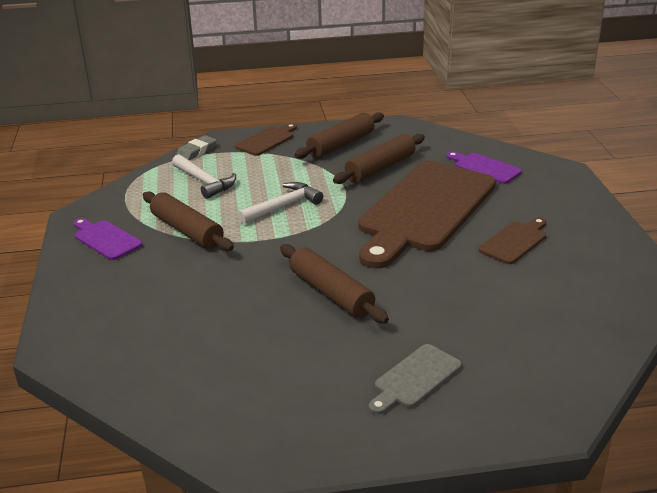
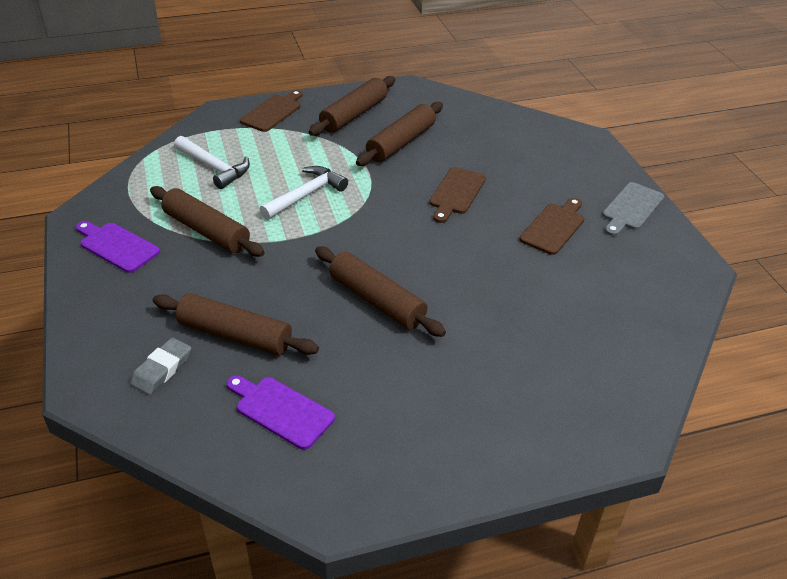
camera: 10 degrees left, 10 degrees up
(194, 313) = (235, 335): none -> brown rolling pin
(196, 151) = (197, 128): grey eraser -> grey eraser (162, 369)
(415, 378) = (481, 398): grey cutting board -> grey cutting board (631, 208)
(425, 210) = (456, 193): brown cutting board -> brown cutting board, size x0.42
(484, 168) = (508, 139): purple cutting board -> purple cutting board (280, 410)

